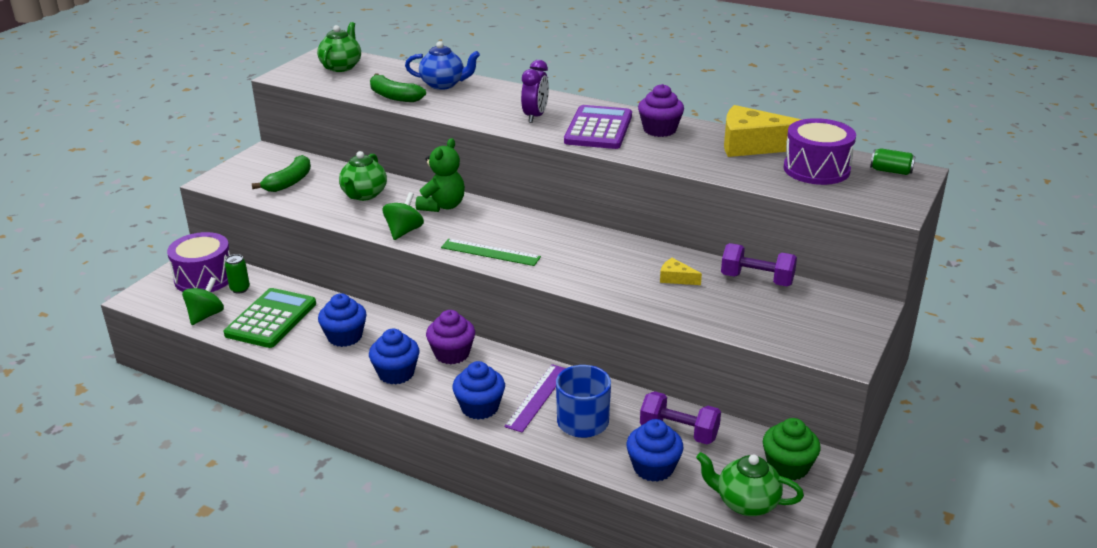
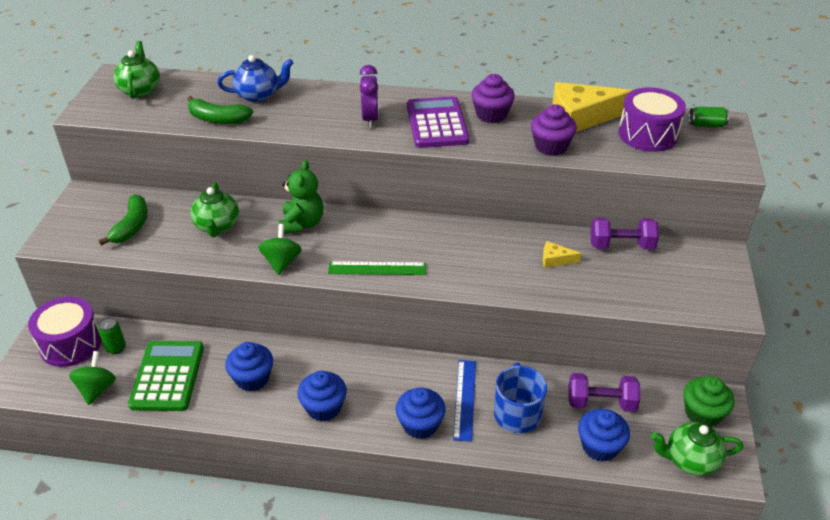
camera: 20 degrees left, 10 degrees up
(452, 354) = (364, 371): purple cupcake -> purple cupcake (551, 146)
(537, 397) = (465, 399): purple ruler -> blue ruler

